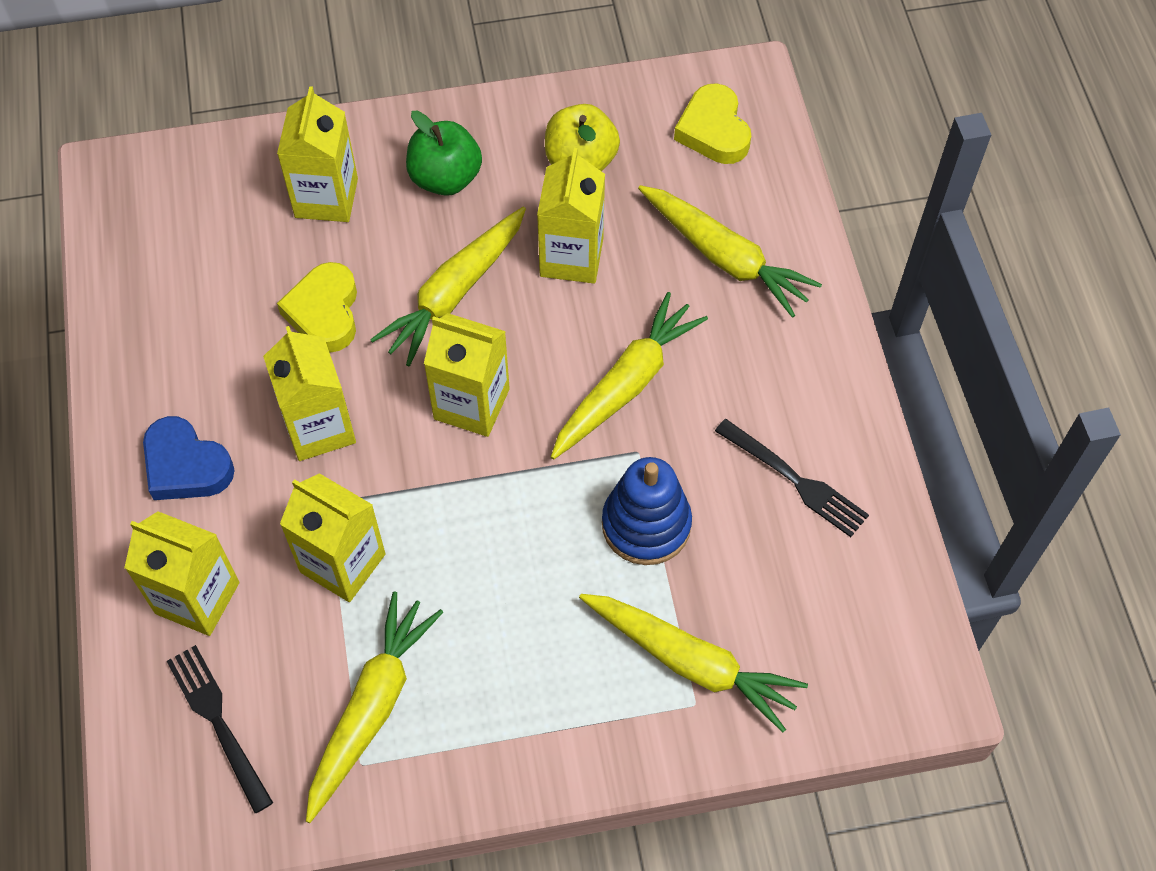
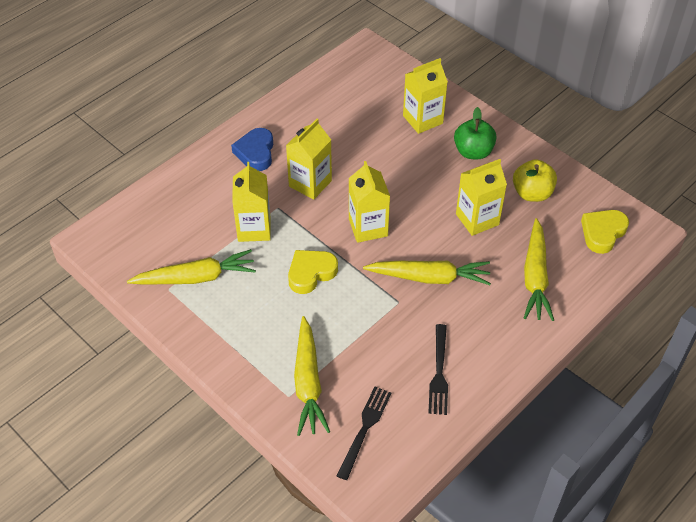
camera: 55 degrees right, 10 degrees down
(197, 598) = (200, 192): yellow carton -> none
(217, 722) = (152, 231): black fork -> black fork (364, 428)
(324, 312) = (366, 152): yellow heart -> yellow heart (311, 273)
(454, 293) = (417, 189): yellow carrot -> none
(646, 525) = (363, 326): blue stacking toy -> none

